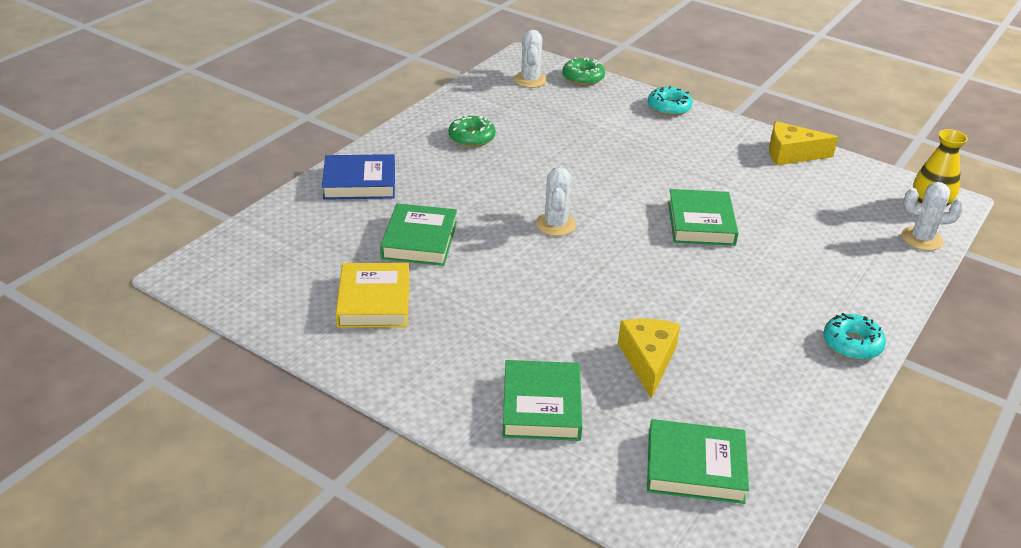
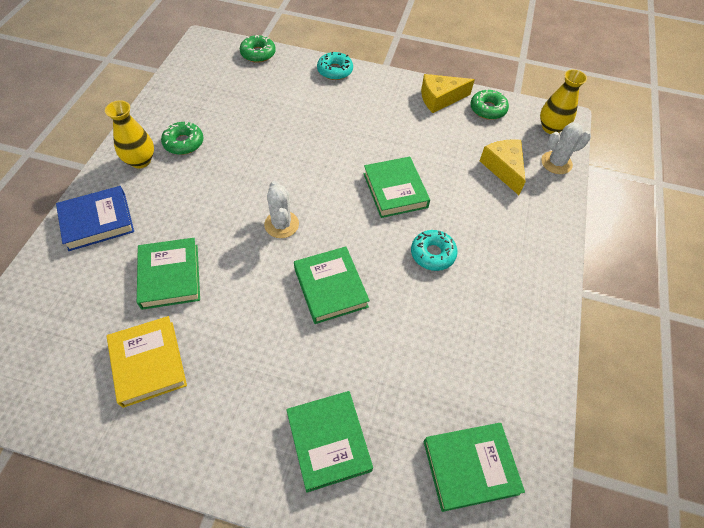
camera: 20 degrees left, 20 degrees up
(420, 144) = (140, 161): none -> yellow vase
(530, 80) = (215, 66): white cactus -> none
(591, 287) = (330, 287): none -> green book
(648, 361) = (399, 358): yellow cheese -> yellow cheese (503, 168)
(850, 174) = (488, 109): none -> green donut
(852, 344) = (542, 288): turquoise donut -> turquoise donut (432, 254)

